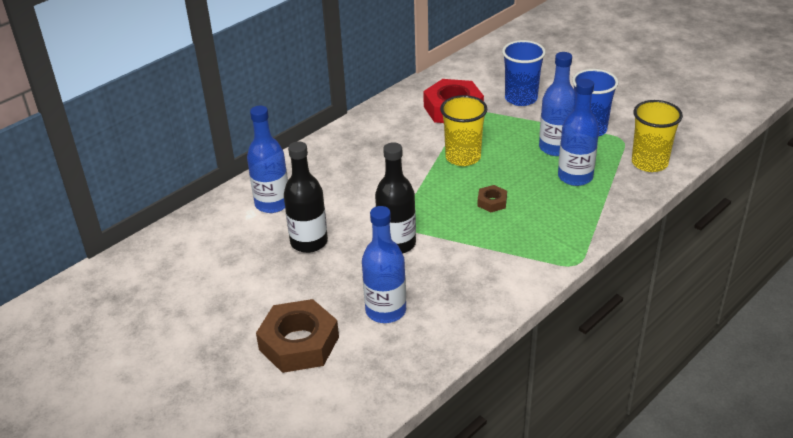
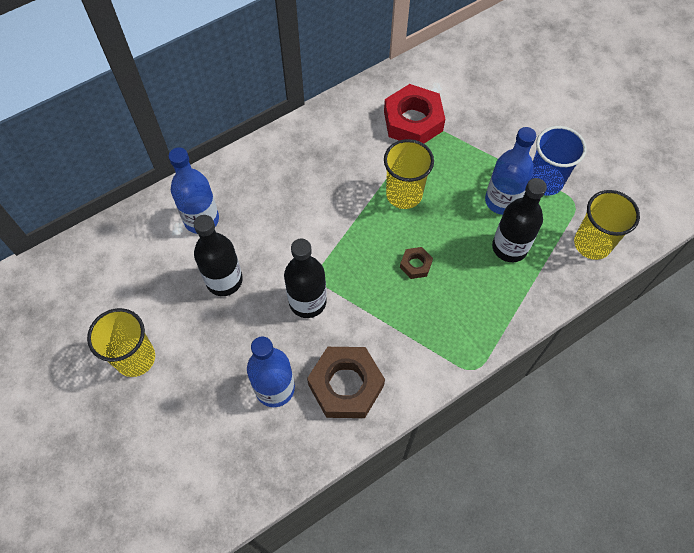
camera: 10 degrees right, 25 degrees up
(235, 312) = (135, 358): none -> yellow cup
(299, 343) = (185, 411): brown nut -> brown nut (346, 385)
(521, 98) = (487, 120): blue cup -> none
(575, 177) = (509, 247): blue bottle -> black bottle

